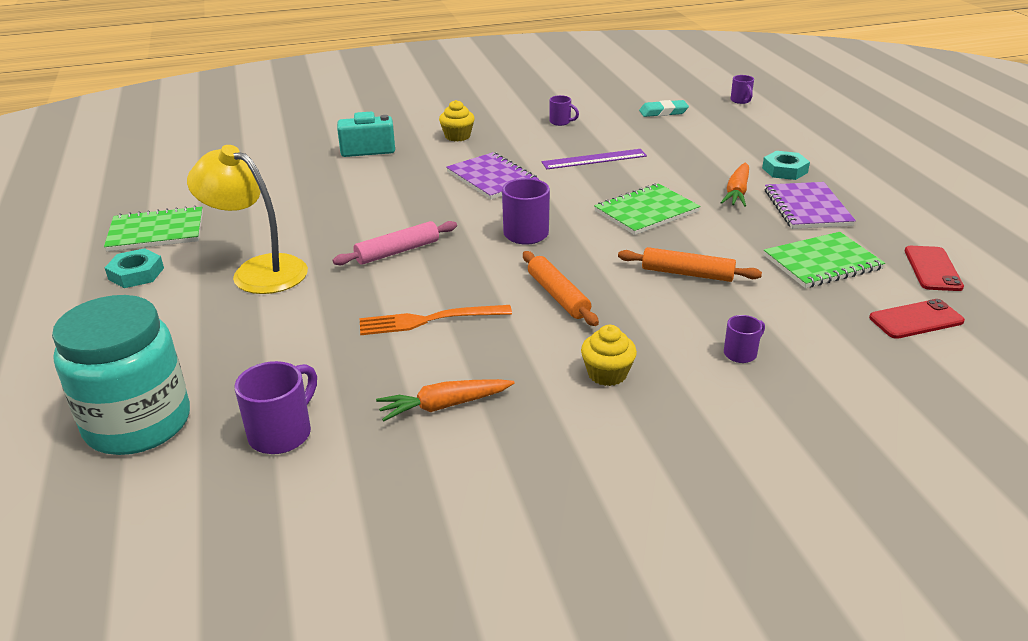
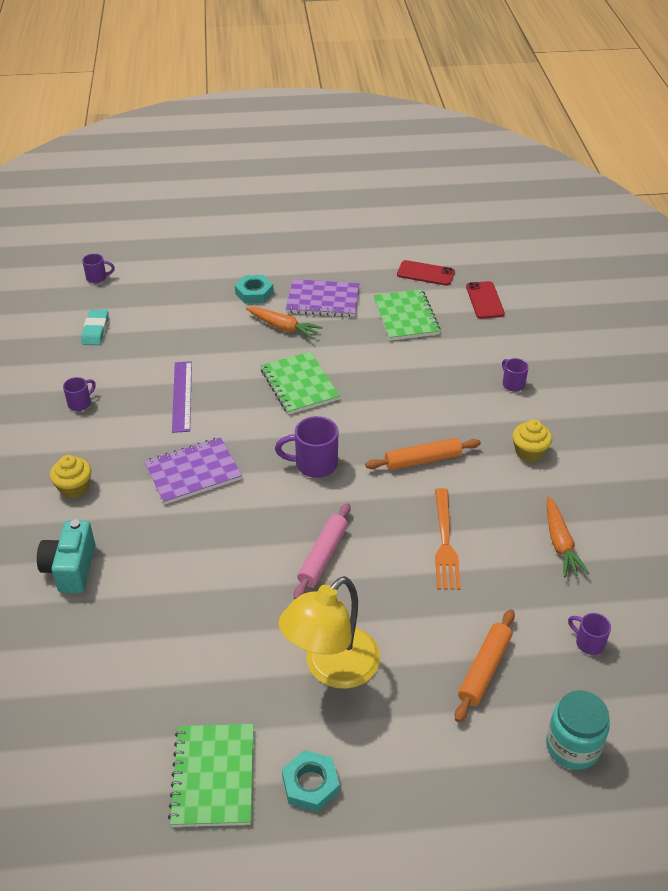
camera: 80 degrees left, 10 degrees up
(138, 423) = (572, 746): turquoise jar -> turquoise jar, size x0.61
(282, 433) = (588, 643): purple mug -> purple mug, size x0.59
(397, 251) = (323, 556): pink rolling pin -> pink rolling pin turned 45 degrees clockwise
(687, 273) = (405, 384): orange rolling pin -> orange rolling pin (484, 669)

